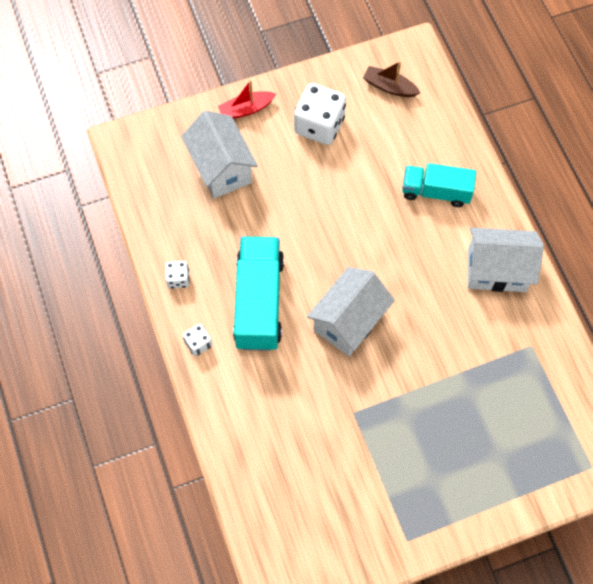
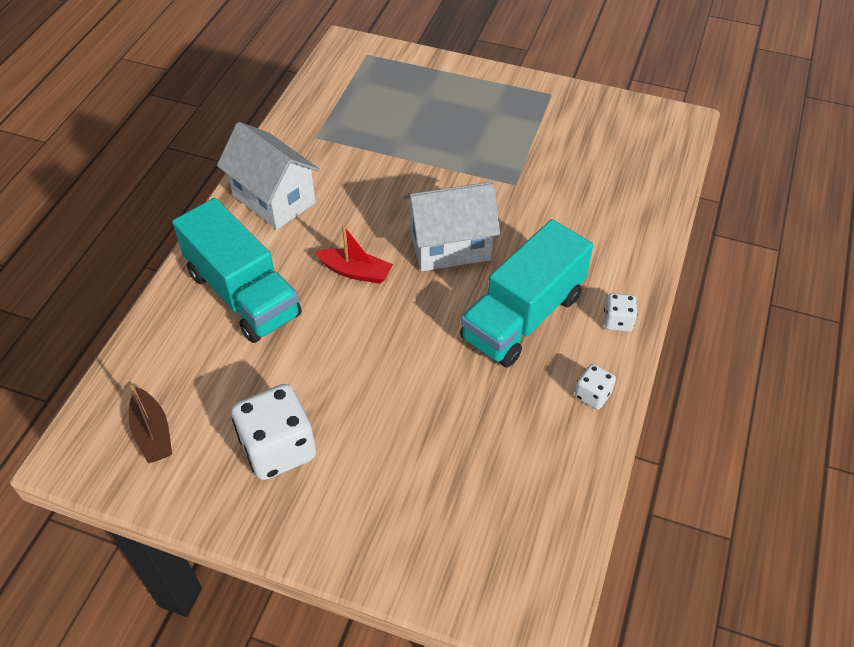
camera: 140 degrees left, 15 degrees down
(221, 168) = (440, 483): white house -> none
(246, 109) = (341, 537): red boat -> red boat (356, 272)
(436, 192) = (243, 294): turquoise truck -> turquoise truck, size x1.54

